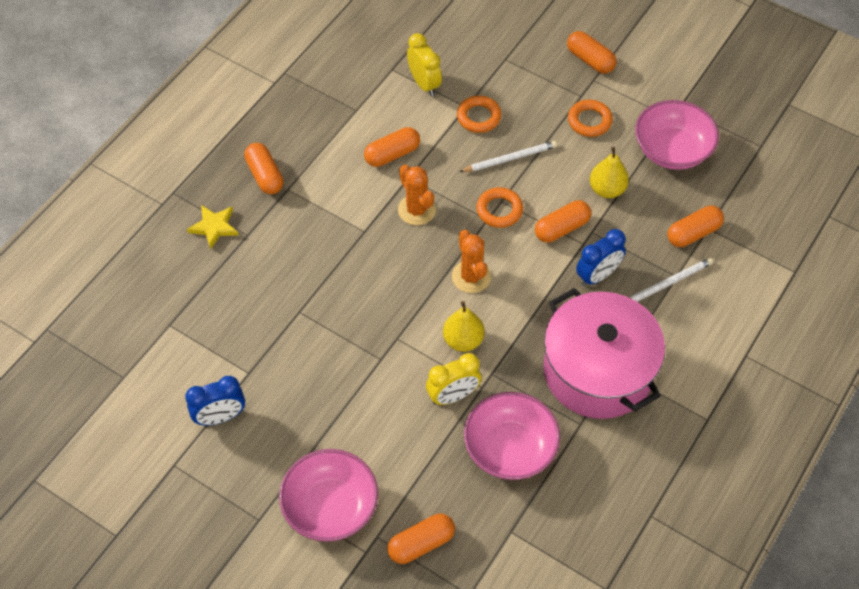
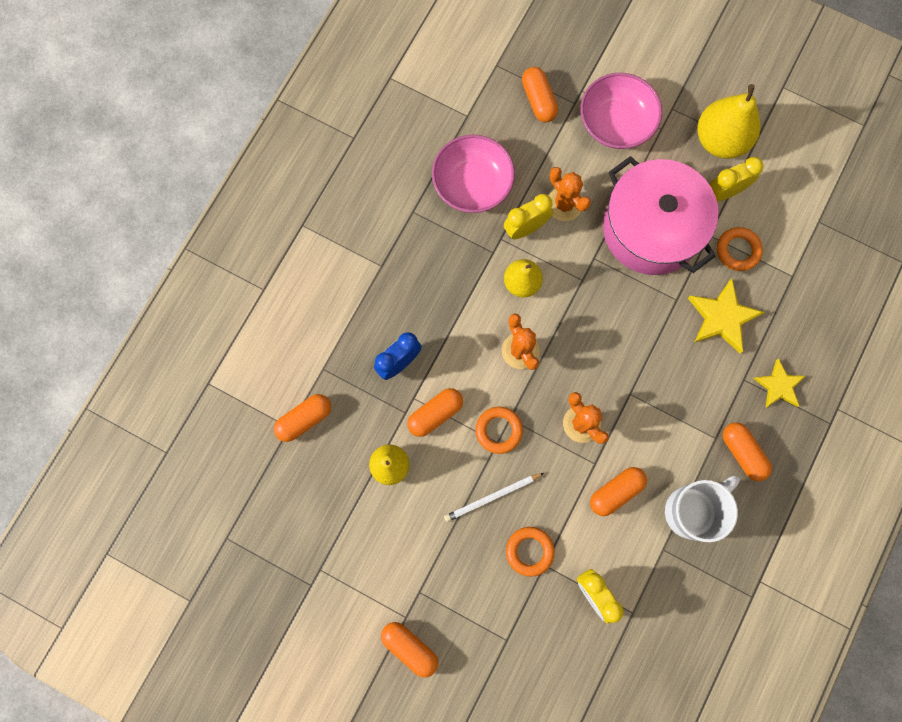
camera: 175 degrees right, 20 degrees up
(210, 476) = (720, 140): none -> yellow pear
(220, 417) = (724, 192): blue clock -> yellow clock
(255, 291) = (722, 317): none -> yellow star
(324, 135) = (691, 511): none -> white mug
(406, 418) = (564, 204): none -> orange cactus
(421, 543) = (538, 100): orange capsule -> orange capsule turned 75 degrees counterclockwise
(589, 121) = (409, 556): orange ring -> orange ring (738, 250)
(598, 371) = (398, 262): pink pot -> pink pot (651, 229)
(667, 283) = (332, 359): white pencil -> none
(672, 150) = (321, 523): pink bowl -> none

